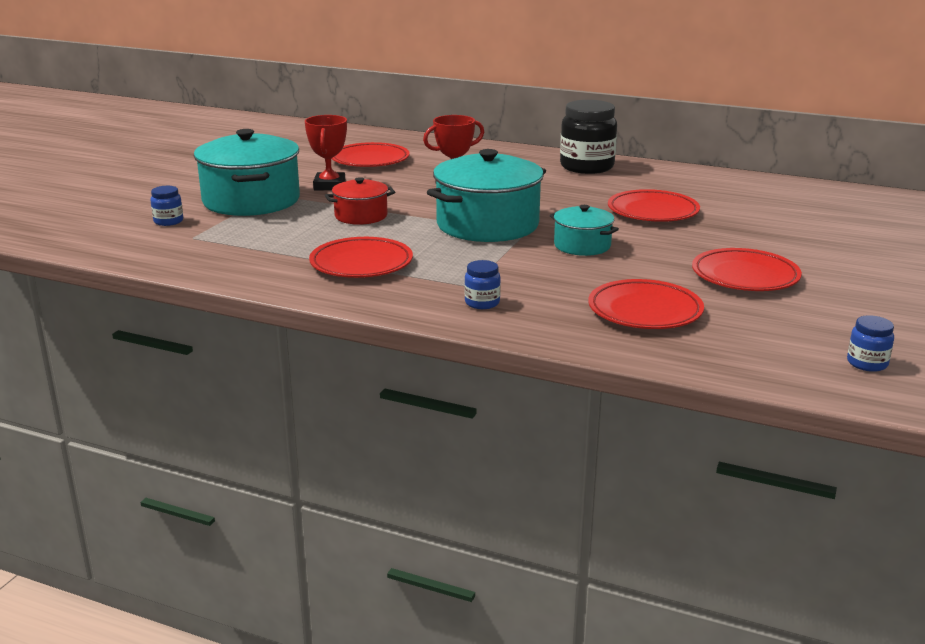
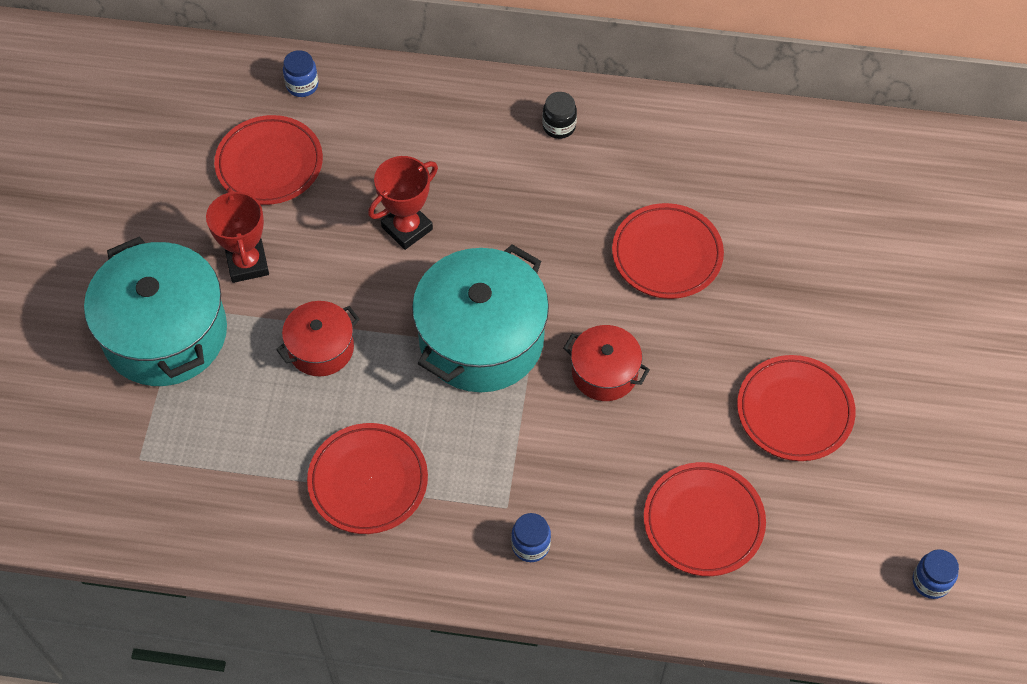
camera: 15 degrees left, 35 degrees up
(168, 221) = (88, 420): blue jar -> blue jar (302, 85)
(582, 246) = (604, 373): turquoise pot -> red pot
(587, 167) = (559, 126): black jar -> black jar, size x0.47

